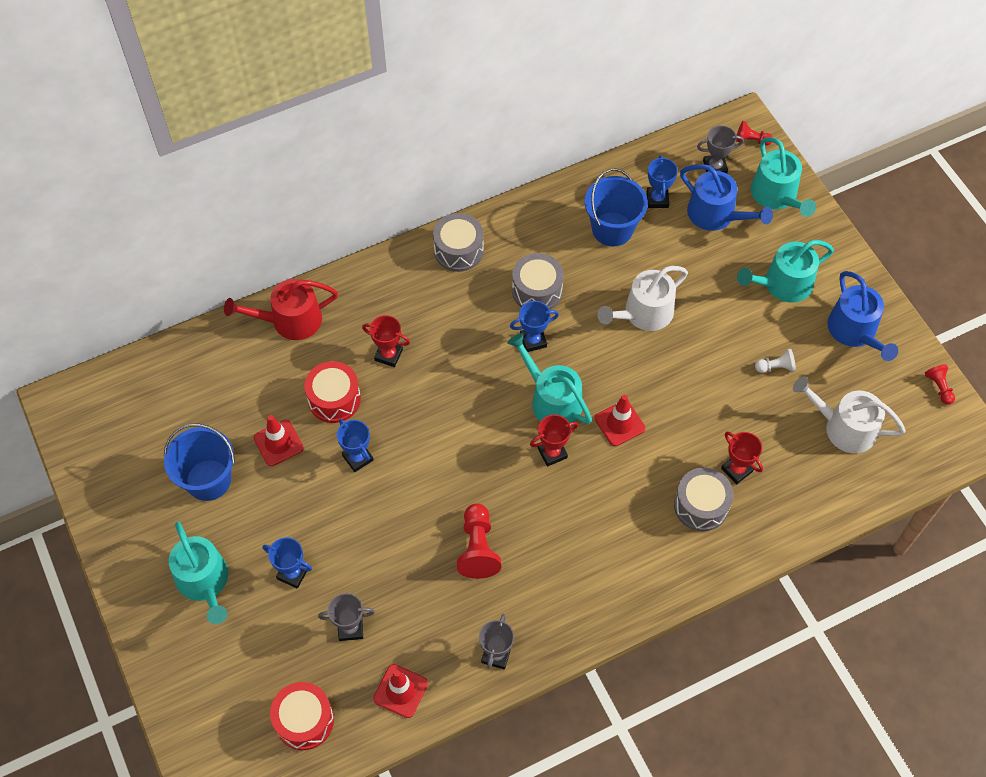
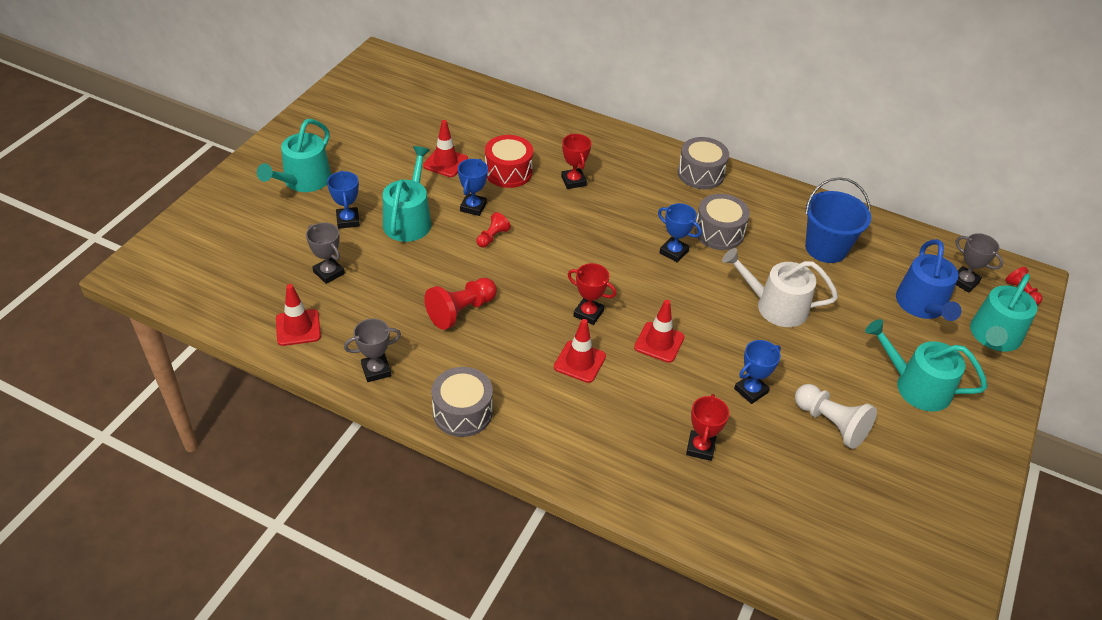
camera: 50 degrees right, 15 degrees down
(208, 480) = (384, 144): blue bucket -> none
(290, 320) = (547, 121): red watering can -> none
(304, 720) = (232, 285): red drum -> none
(552, 400) = (634, 289): turquoise watering can -> turquoise watering can (409, 220)
(597, 494) = (579, 362): none -> red traffic cone
(657, 199) = (887, 261): blue trophy -> blue trophy (751, 391)
(701, 505) = (639, 439): grey drum -> grey drum (462, 412)
(776, 367) = (831, 424): white pawn -> white pawn, size x1.77
(844, 427) = (831, 511): white watering can -> none
(855, 331) = (937, 466): blue watering can -> none
(939, 387) = (963, 572): red pawn -> red pawn (492, 237)

